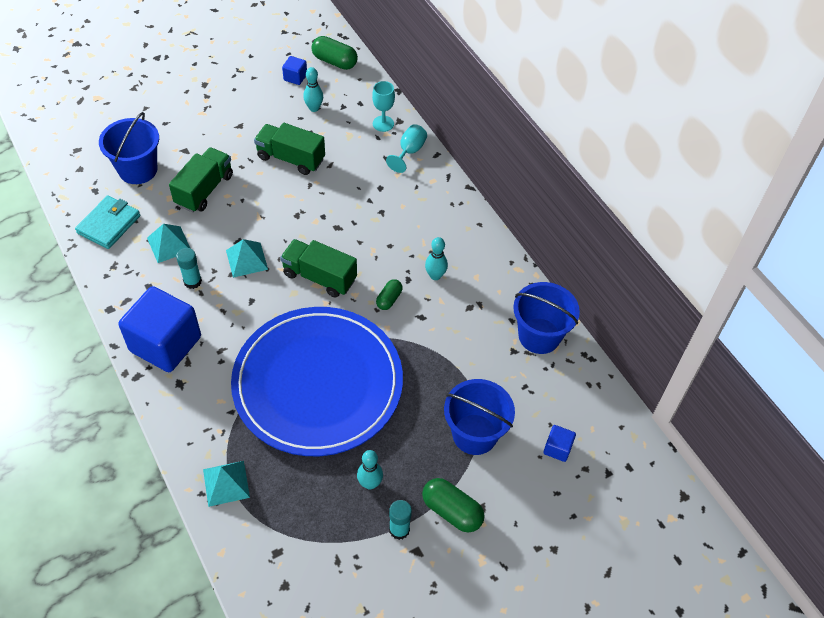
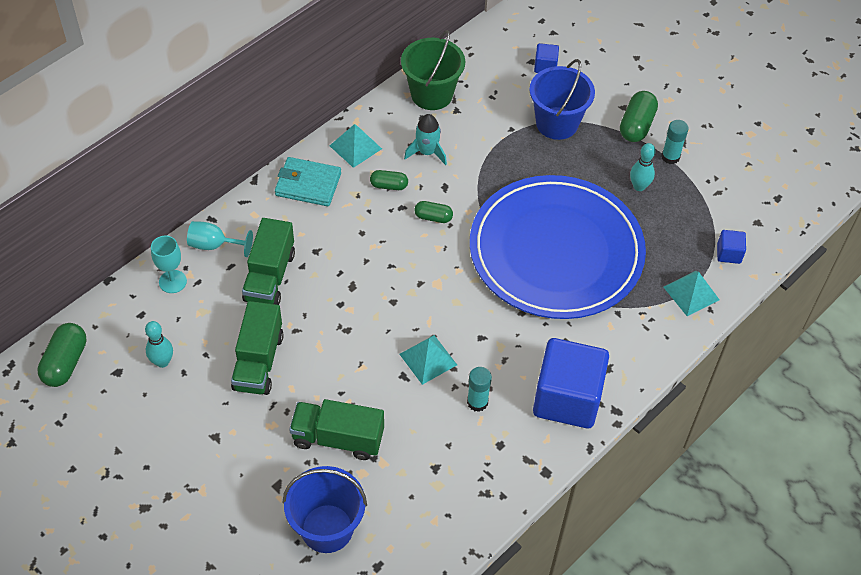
camera: 105 degrees left, 0 degrees up
(109, 224) = (427, 525): turquoise wallet -> turquoise wallet (308, 184)
(169, 244) = (434, 446): turquoise pyramid -> turquoise pyramid (355, 147)
(295, 77) = (107, 400): blue cube -> blue cube (728, 253)
(319, 277) = (427, 284): green truck -> green truck (270, 276)
(435, 276) = (389, 185): turquoise bowling pin -> green capsule
(466, 313) = (427, 152): none -> turquoise rocket
(539, 336) = (432, 94): blue bucket -> green bucket

